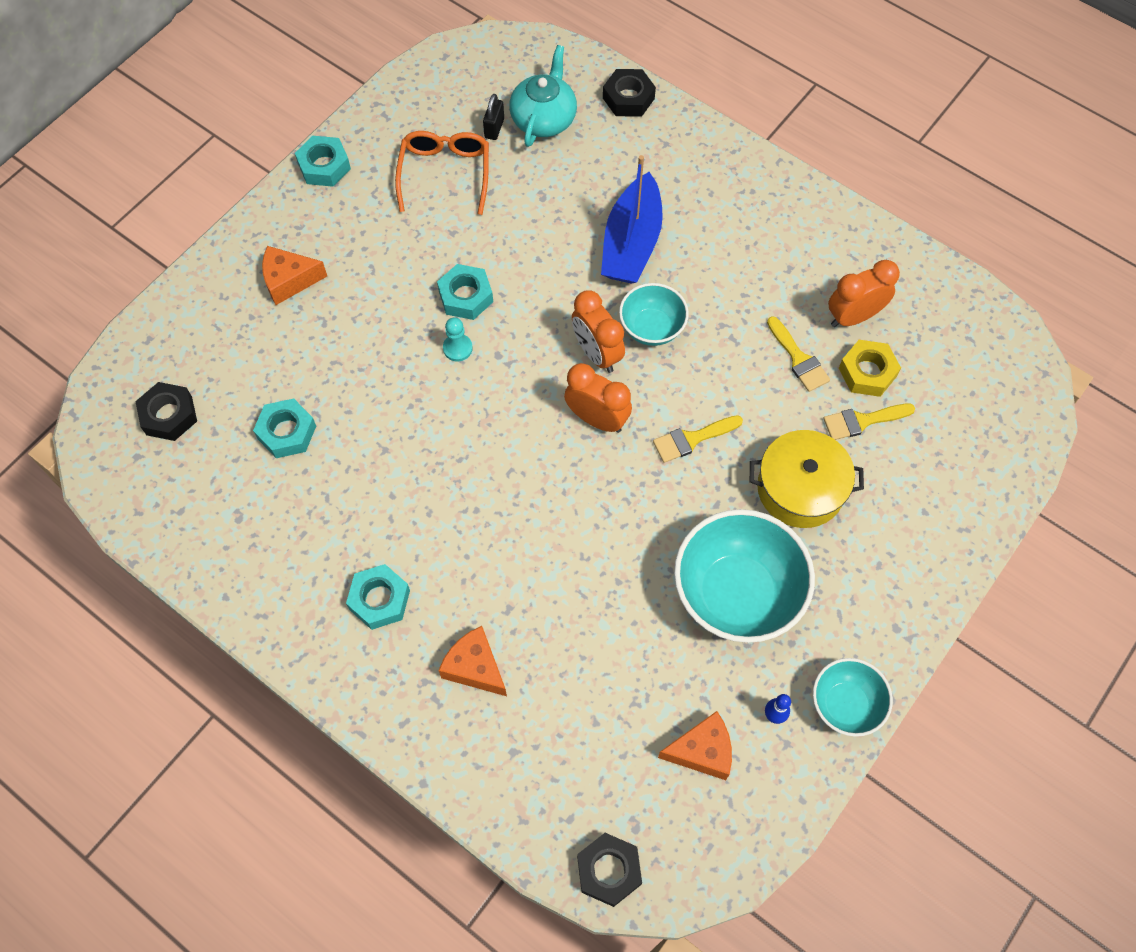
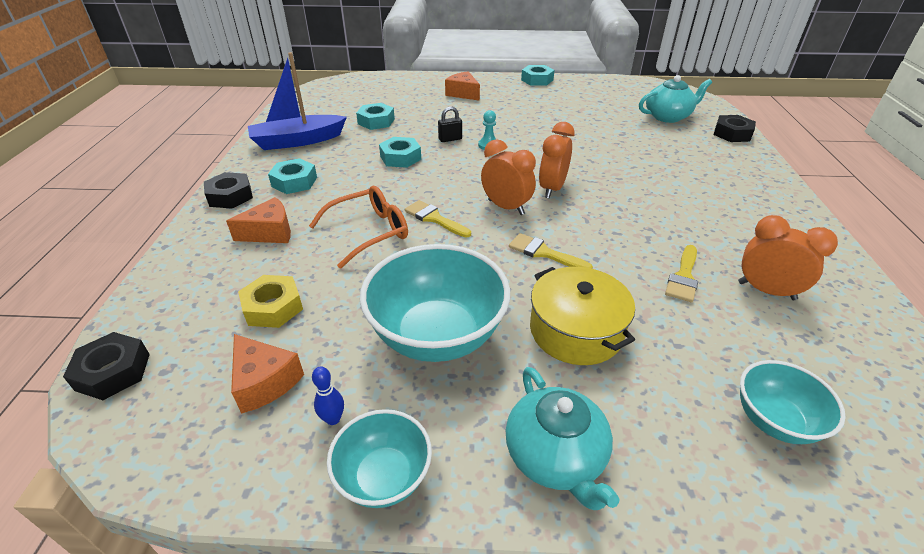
camera: 55 degrees right, 25 degrees down
(169, 415) = (353, 94): black nut -> black nut (230, 196)
(445, 174) = (585, 105): orange glasses -> orange glasses (369, 232)
(465, 296) = (524, 136): turquoise nut -> turquoise nut (400, 158)
(475, 667) = (270, 232): orange cheese -> orange cheese turned 60 degrees clockwise
(494, 128) = (635, 107): black padlock -> black padlock (450, 139)
(597, 419) = (506, 207): orange clock -> orange clock turned 45 degrees counterclockwise
(631, 242) = (646, 171): blue boat -> blue boat (298, 141)
(652, 328) = (601, 201): turquoise bowl -> turquoise bowl (774, 421)
(862, 421) = (687, 341): yellow brush -> yellow brush (434, 218)
(867, 372) = (734, 322): yellow nut -> yellow nut (273, 307)
(896, 588) = (555, 456): none -> turquoise teapot

